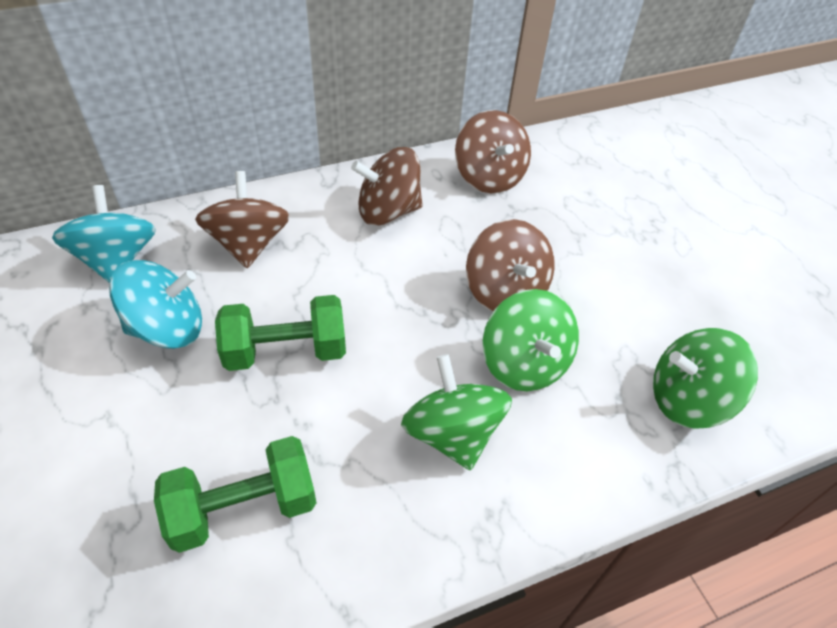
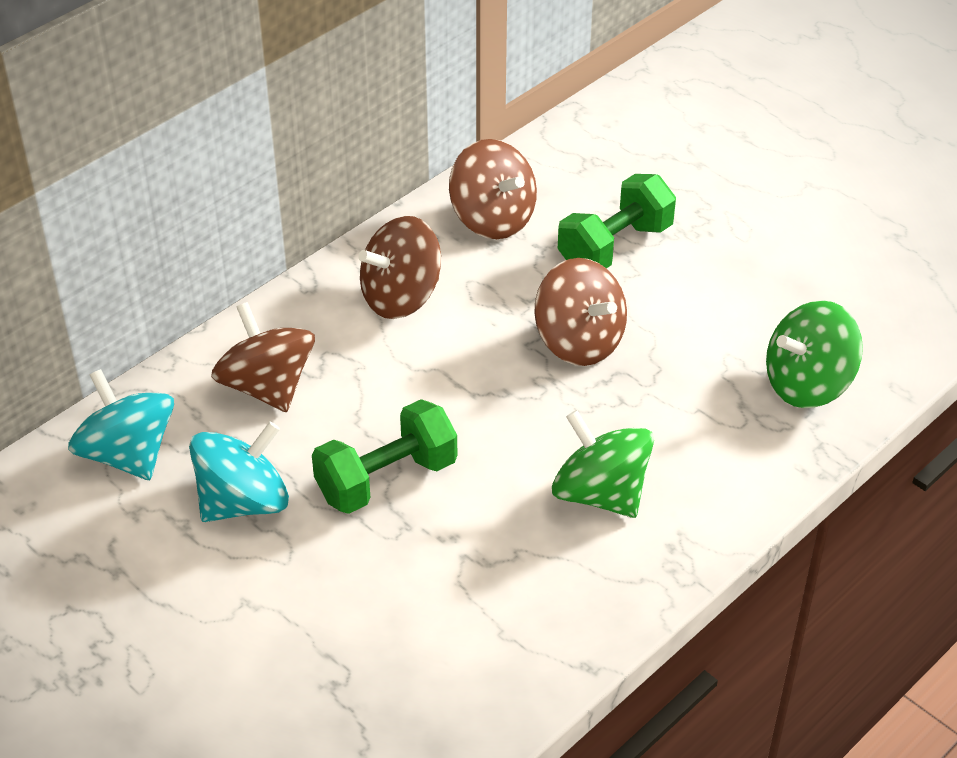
camera: 20 degrees left, 5 degrees down
(243, 508) = (442, 626): green dumbbell -> green dumbbell (615, 247)
(524, 363) = (636, 406): green spinning top -> none

